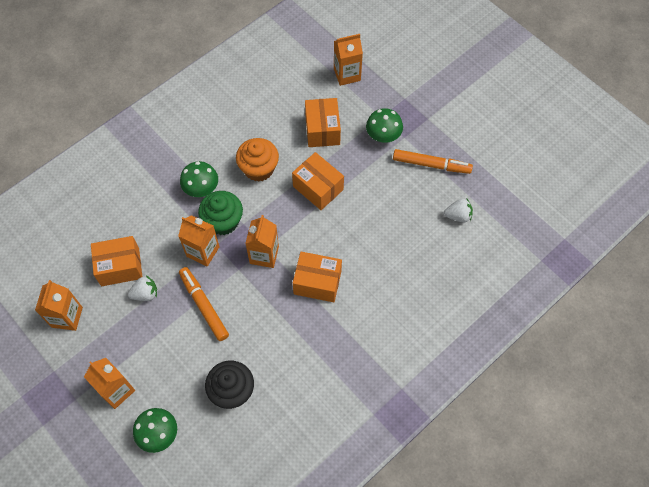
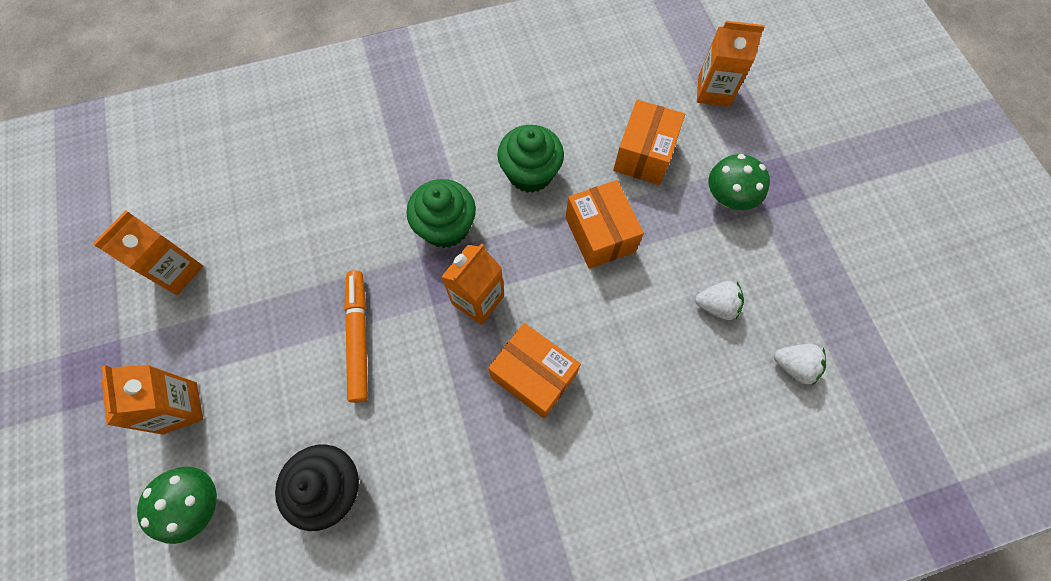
camera: 25 degrees right, 5 degrees up
(120, 267) = (280, 232): orange box -> none
(145, 294) = (292, 284): white strawberry -> white strawberry (716, 305)
(201, 189) = (440, 170): green mushroom -> none
(203, 251) = (397, 258): orange carton -> none
(259, 168) = (530, 173): orange cupcake -> green cupcake
(431, 164) = (784, 269): orange marker -> none

